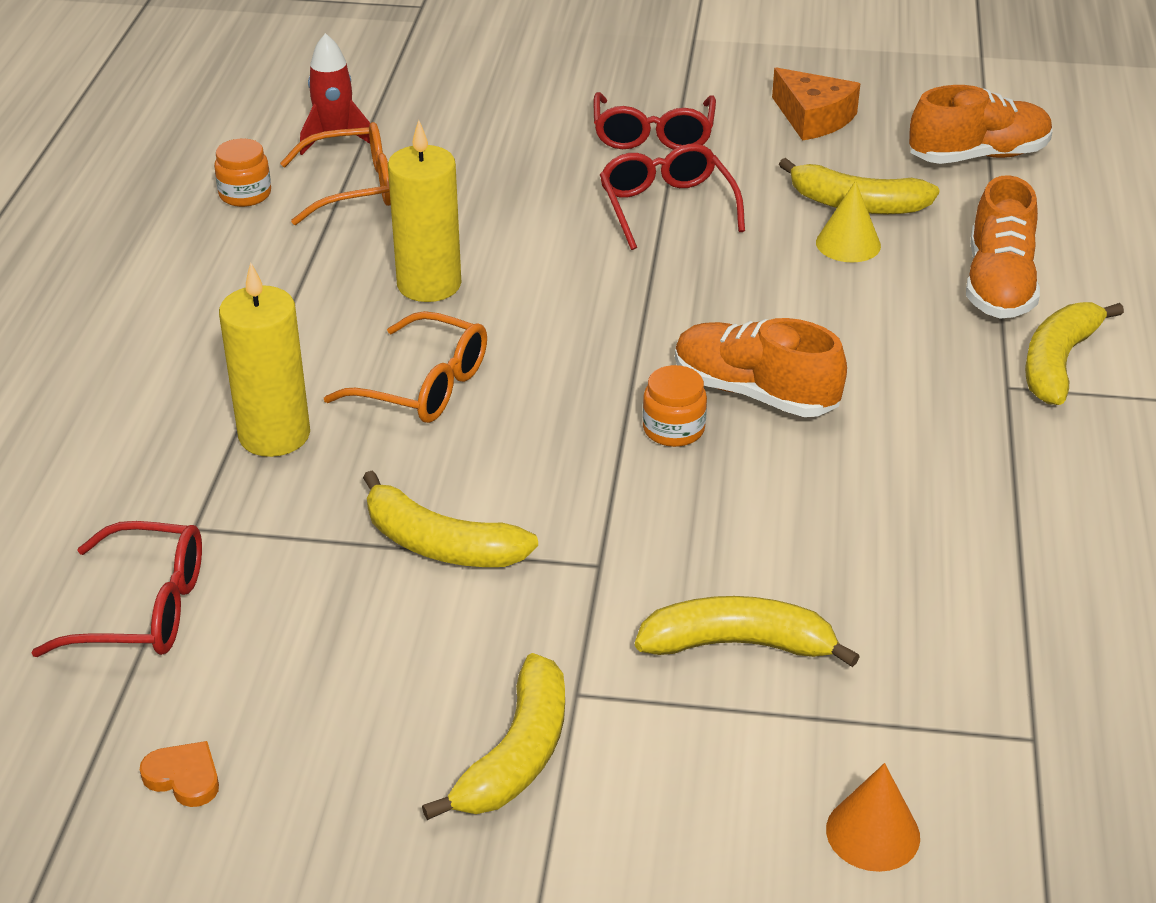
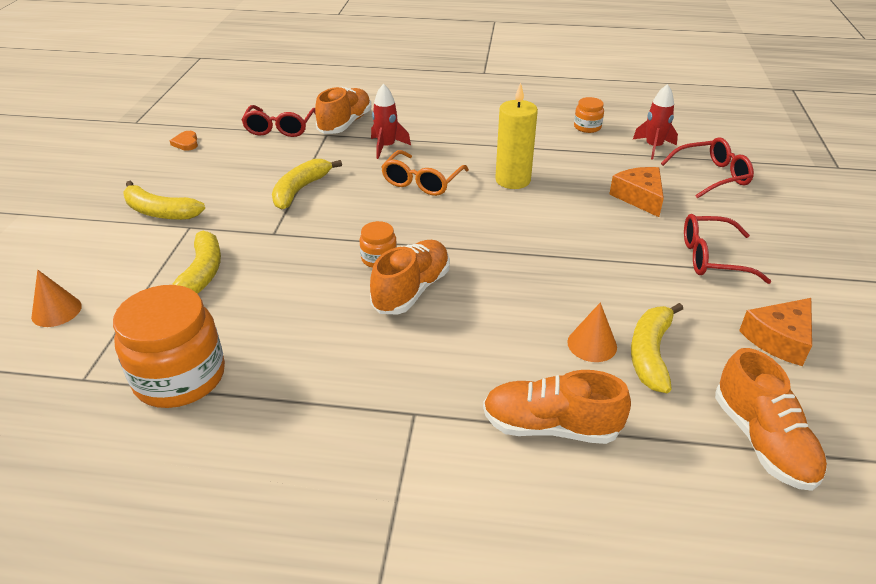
camera: 90 degrees right, 0 degrees up
(147, 501) = (345, 124): none -> orange shoe
(184, 777) = (186, 143): orange heart -> orange heart turned 135 degrees clockwise
(274, 435) = (386, 147): yellow candle -> red rocket
(353, 188) = (603, 155): orange glasses -> none
(494, 170) = (639, 197): none -> orange cheese
(666, 207) = (618, 261): red glasses -> red glasses (712, 176)
(848, 244) = (592, 344): yellow cone -> orange cone
(1001, 620) = (180, 377): none -> orange jar
(1058, 363) = (444, 449): yellow banana -> none

